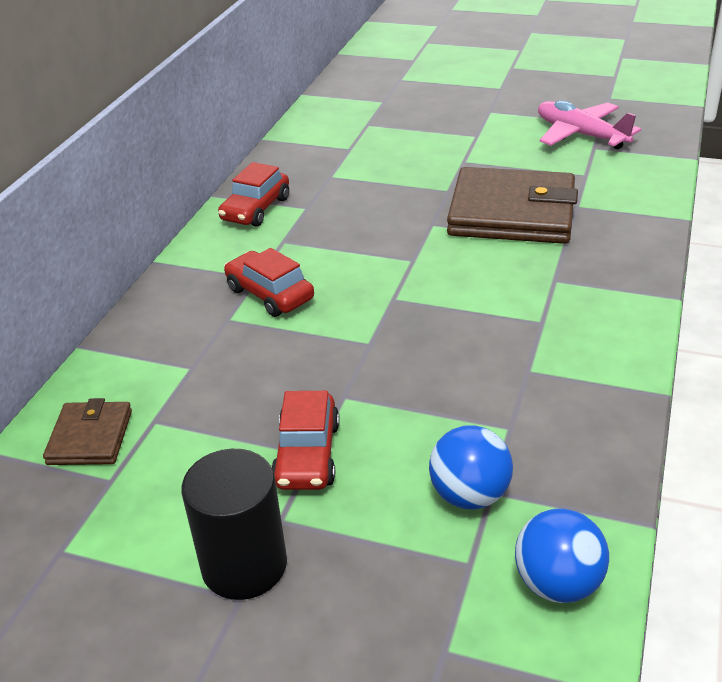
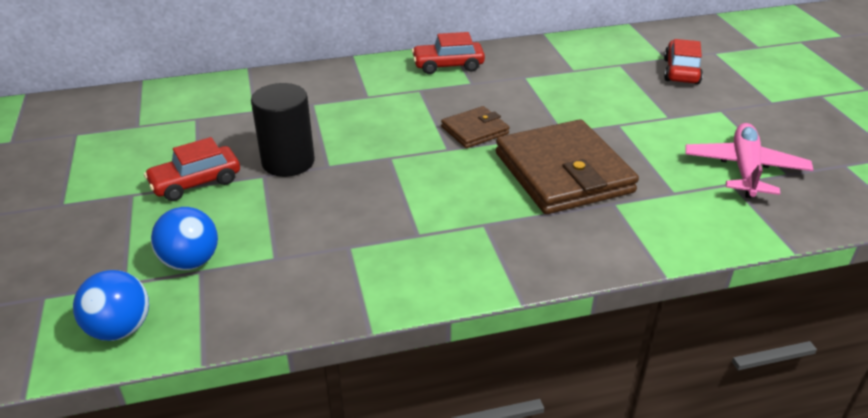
camera: 55 degrees right, 0 degrees up
(90, 437) = (169, 105): brown wallet -> brown wallet (474, 130)
(244, 565) = (88, 196): black cylinder -> black cylinder (288, 162)
(270, 294) = (352, 108): red car -> red car (681, 71)

